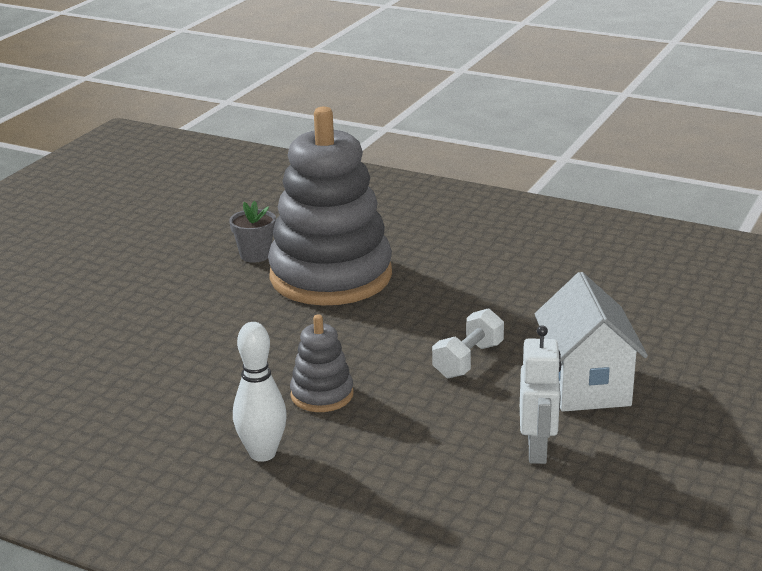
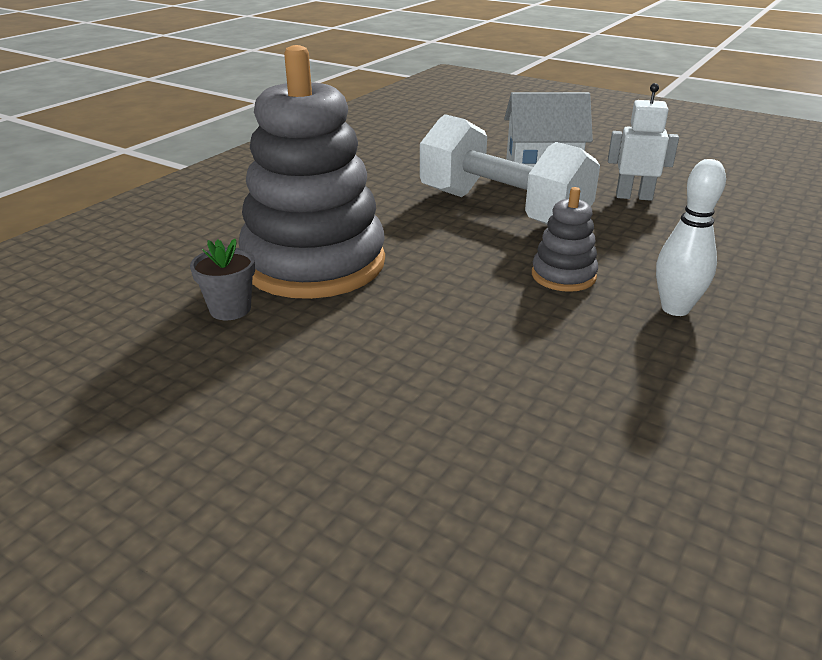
camera: 85 degrees left, 5 degrees up
(468, 360) = (502, 210): white dumbbell -> white dumbbell, size x2.19

